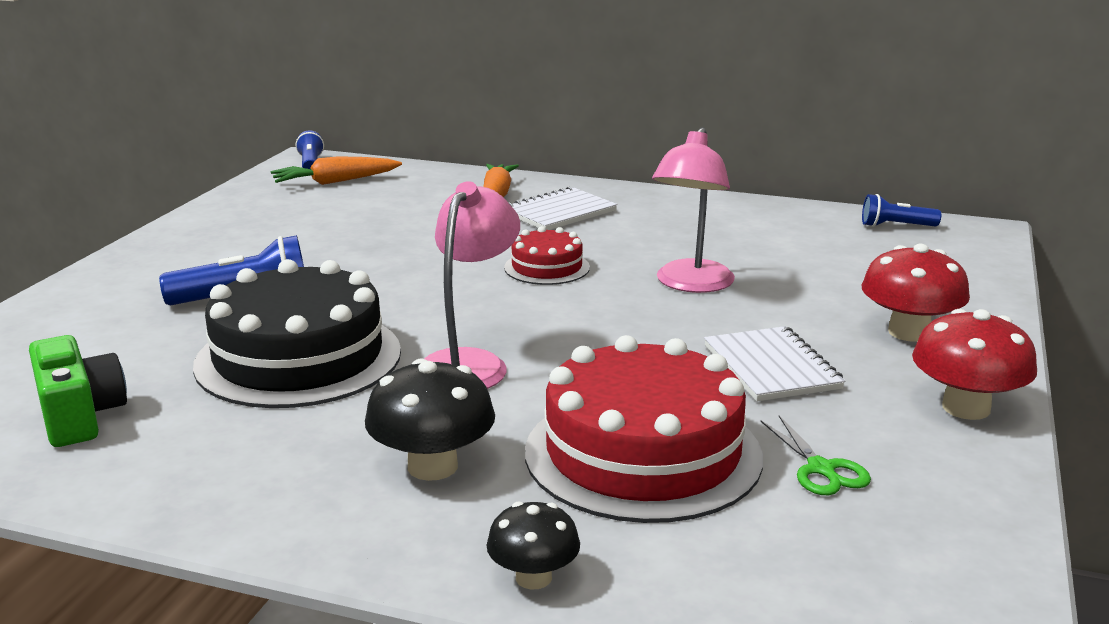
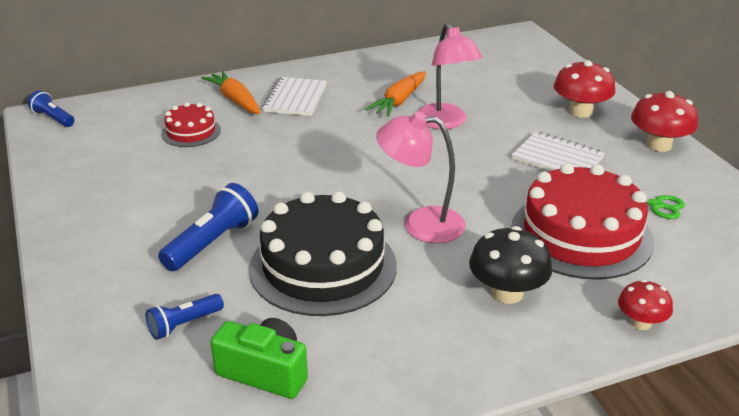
camera: 40 degrees left, 10 degrees up
(335, 182) = (101, 127): orange carrot -> orange carrot (399, 101)
(469, 363) = (421, 224): pink lamp -> pink lamp turned 60 degrees counterclockwise
(533, 577) = (641, 323): black mushroom -> red mushroom
(547, 267) = (354, 142): red cake -> red cake (191, 132)
(896, 226) = (481, 44): blue flashlight -> blue flashlight (184, 324)

